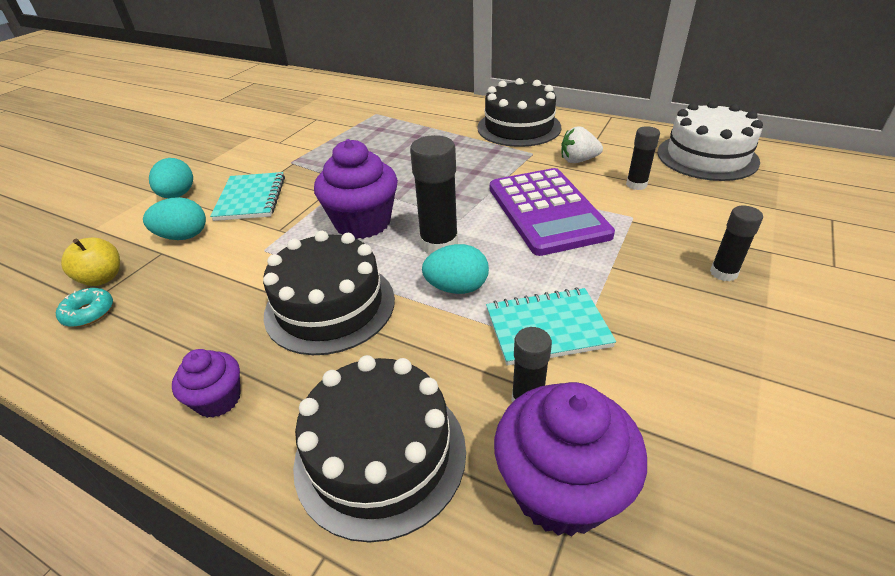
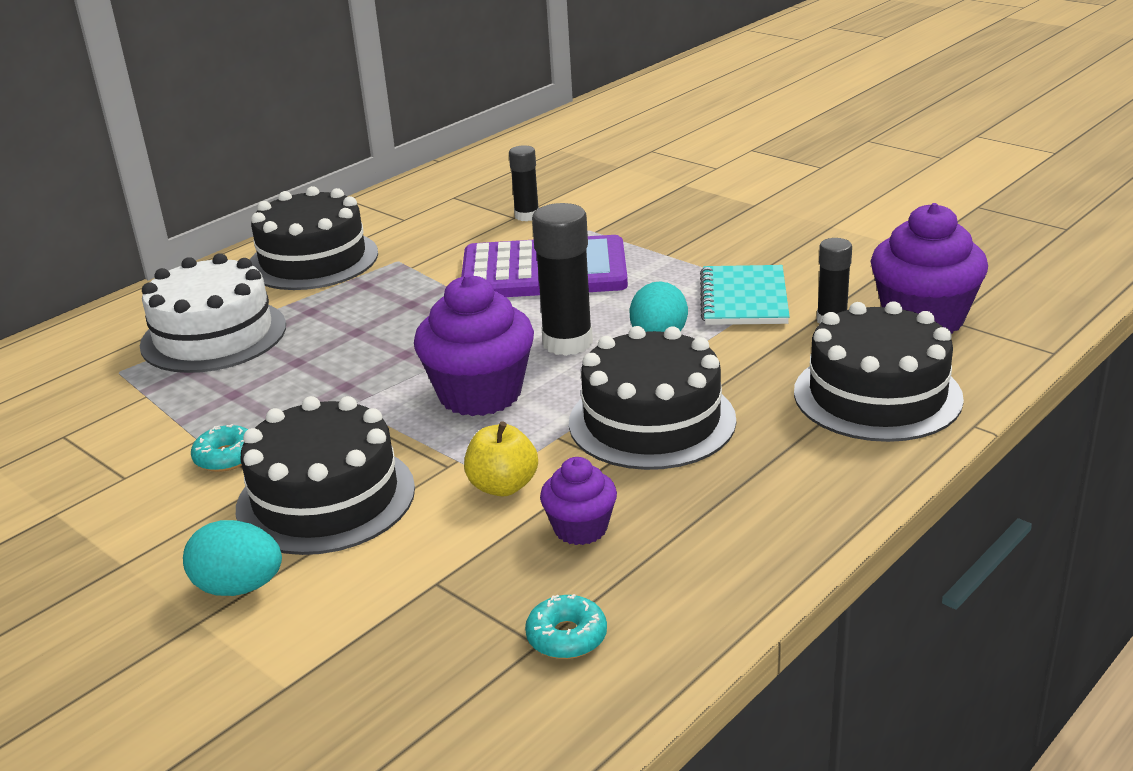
camera: 75 degrees left, 10 degrees down
(102, 278) = (474, 640): yellow apple -> yellow apple (503, 486)
(183, 236) = (400, 562): turquoise egg -> none
(218, 399) = (784, 494): purple cupcake -> purple cupcake (580, 528)
(251, 198) = (326, 498): turquoise notebook -> black cake
(294, 161) = (226, 457): none -> turquoise donut
(578, 160) = (444, 237): white strawberry -> none
(707, 157) = (500, 171): white cake -> white cake (213, 335)
(723, 273) = (703, 209): black glue stick -> none

